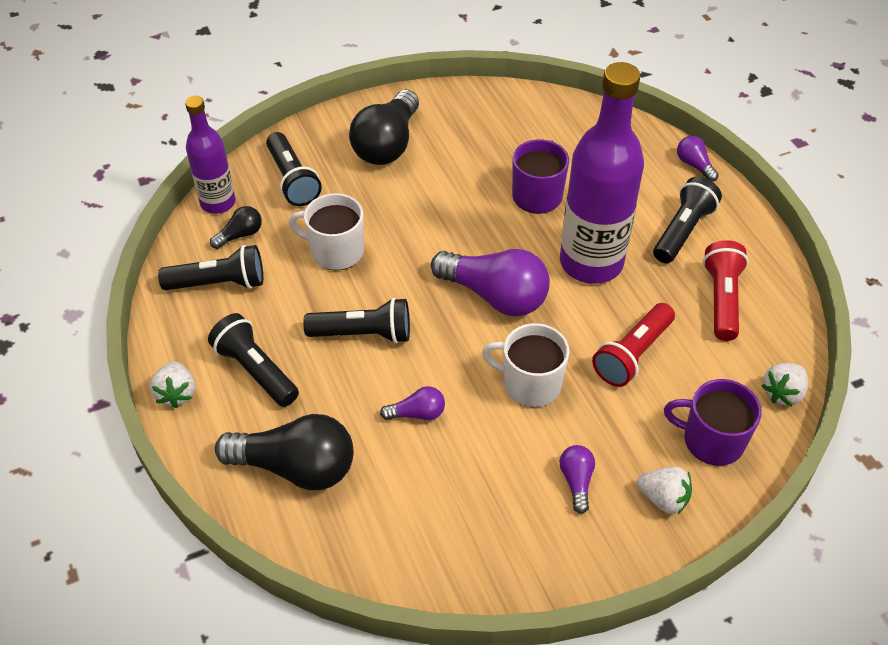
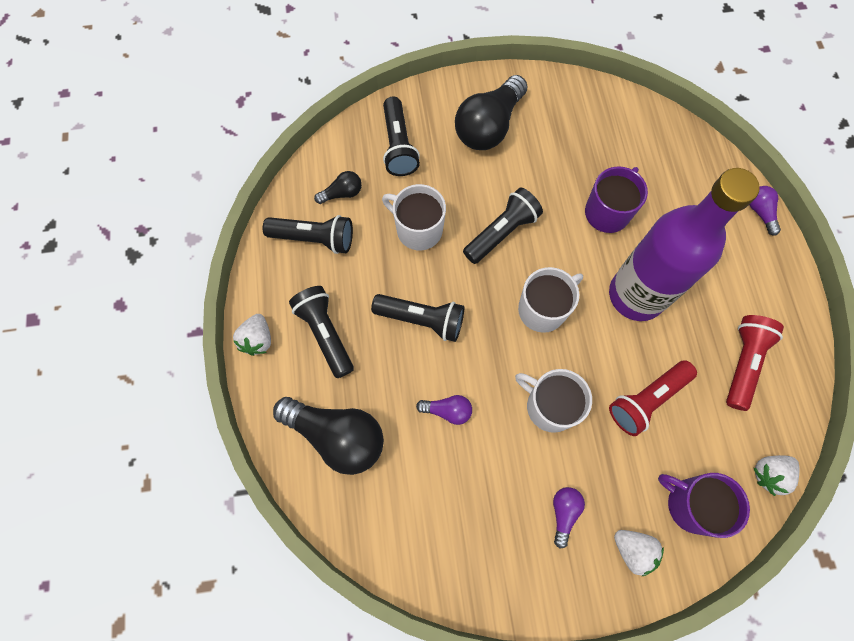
camera: 15 degrees right, 20 degrees up
(218, 203) = (331, 155): purple bottle -> none
(495, 296) = (543, 309): purple light bulb -> white mug
(682, 231) = (728, 281): black flashlight -> black flashlight (501, 232)

